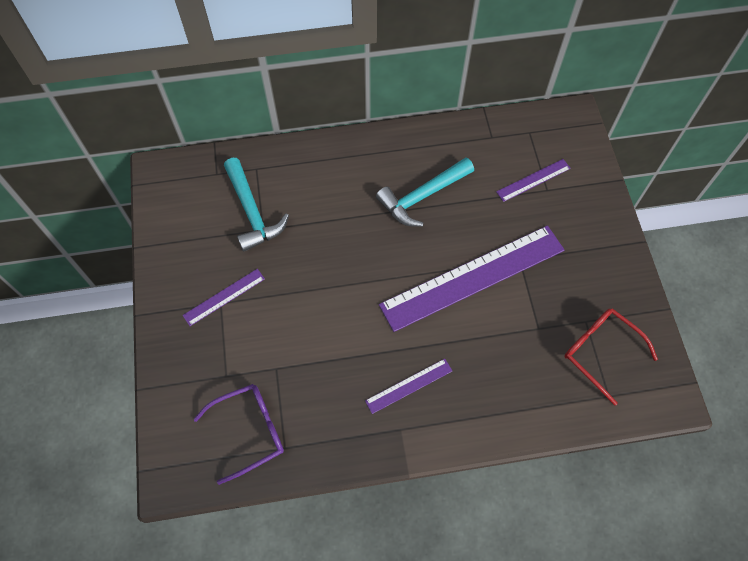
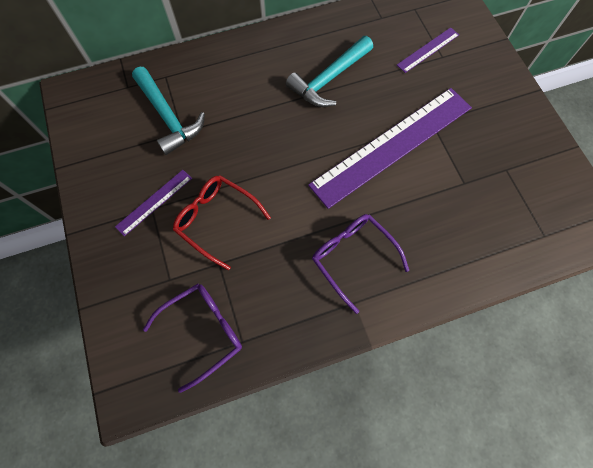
camera: 10 degrees left, 5 degrees up
(409, 385) = (353, 258): purple ruler -> purple glasses
(601, 352) = (527, 196): red glasses -> red glasses (217, 220)

